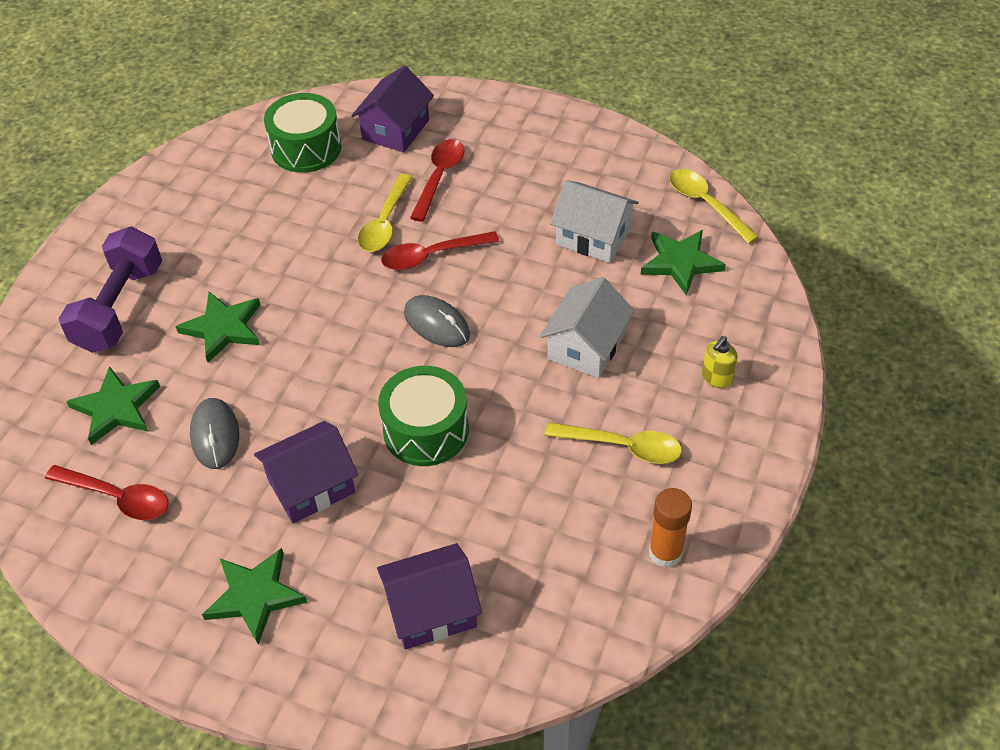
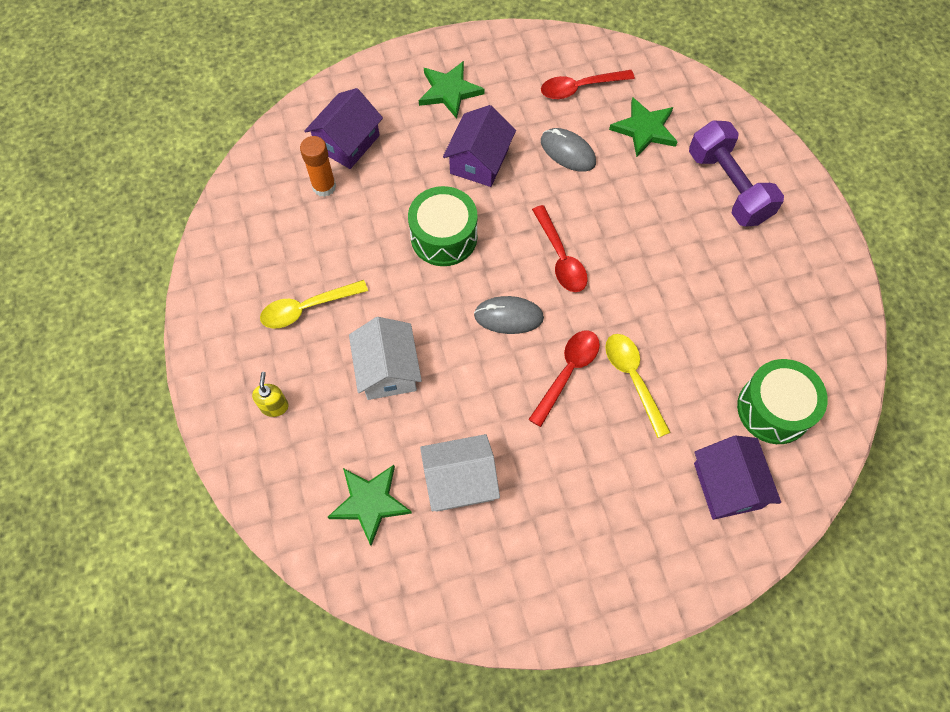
camera: 140 degrees right, 15 degrees up
(223, 328) = (646, 218): green star -> none
(439, 177) = (637, 456): red spoon -> red spoon (560, 257)
(665, 552) = (234, 256): orange glue stick -> orange glue stick (324, 186)
(706, 204) = (390, 590): yellow spoon -> none

